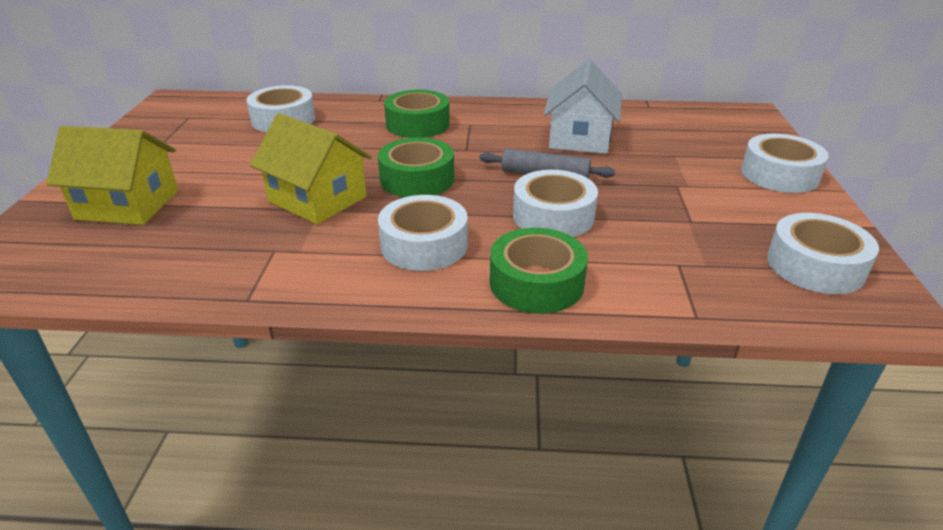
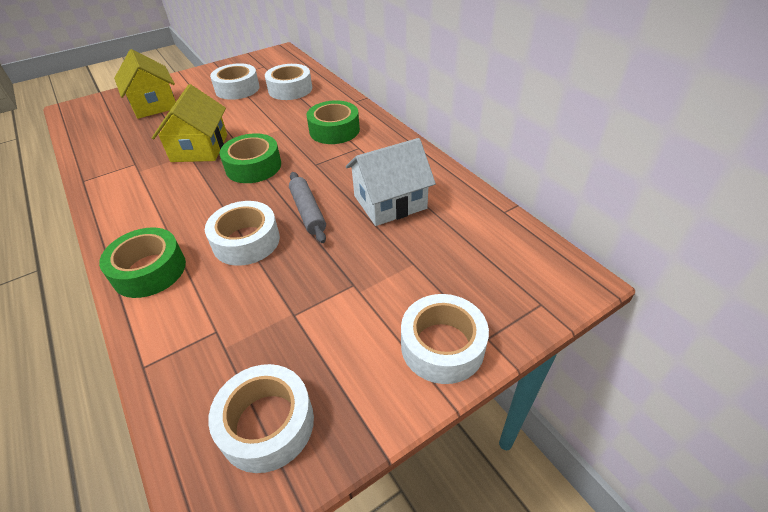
camera: 55 degrees right, 10 degrees up
(424, 245) = (170, 207): white tape -> white tape (237, 89)

